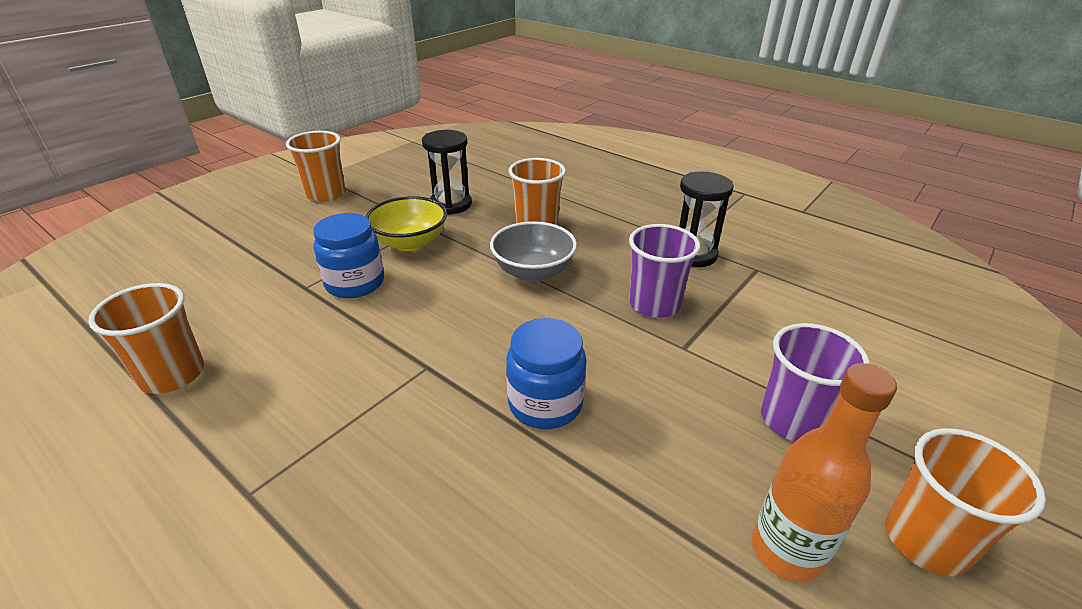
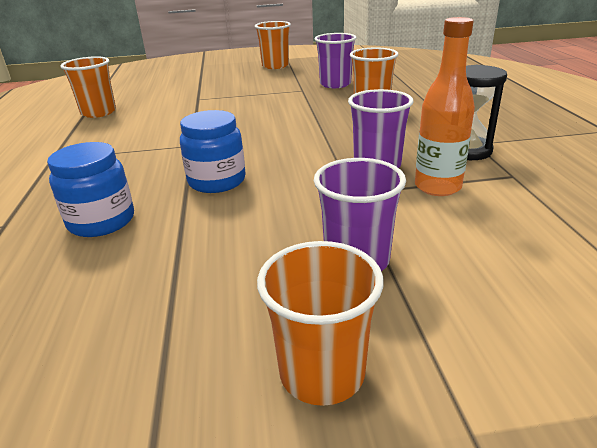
camera: 45 degrees right, 5 degrees down
(355, 283) = (221, 103): blue jar -> blue jar (101, 221)
(410, 243) = (279, 95): yellow bowl -> none
(450, 204) = (335, 84): black hourglass -> purple cup
(533, 272) = (325, 126): grey bowl -> none
(787, 551) = (214, 309): orange bottle -> orange bottle (437, 187)

